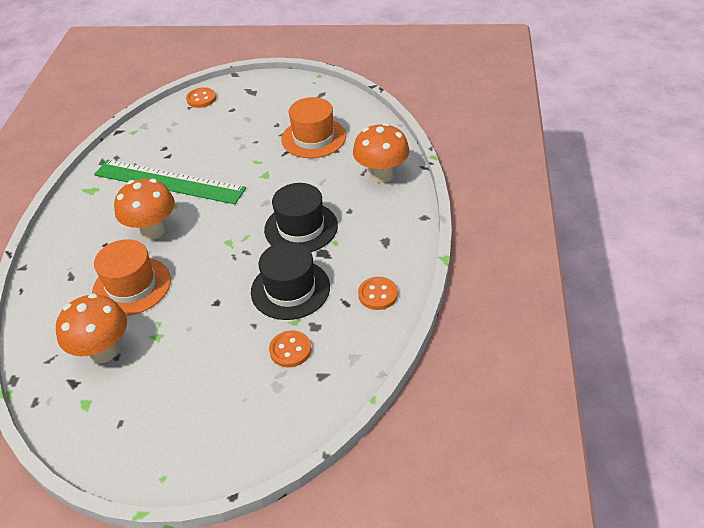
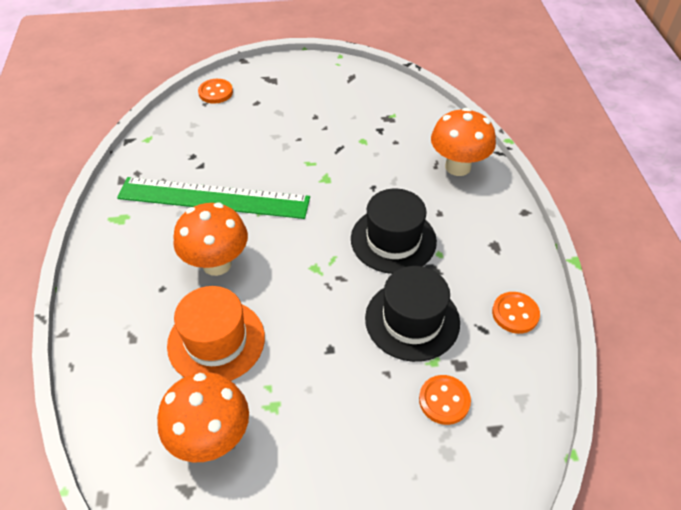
camera: 15 degrees left, 5 degrees up
(313, 138) = (364, 129): orange hat -> none

